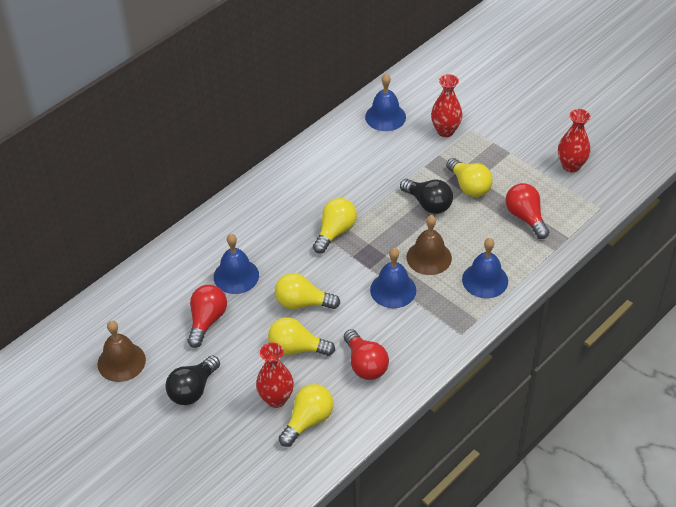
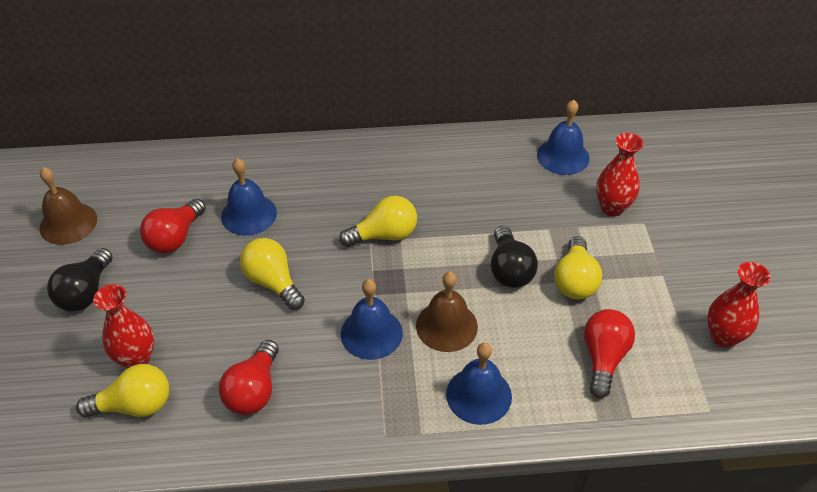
camera: 40 degrees right, 0 degrees up
(193, 389) = (85, 292): black light bulb -> black light bulb turned 60 degrees counterclockwise
(207, 321) = (175, 238): red light bulb -> red light bulb turned 150 degrees clockwise
(297, 348) = (214, 323): yellow light bulb -> none

